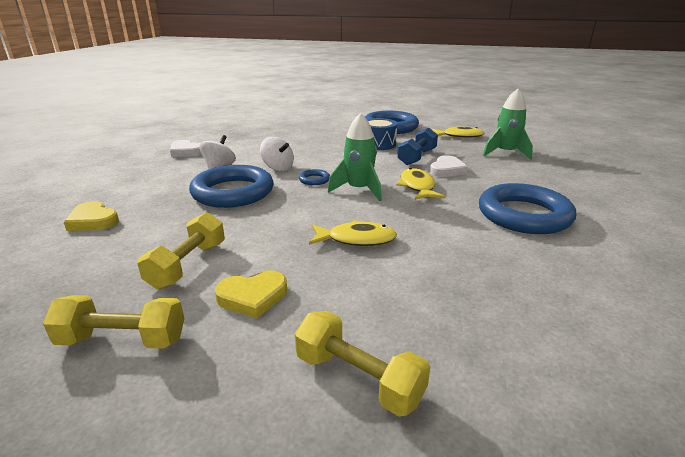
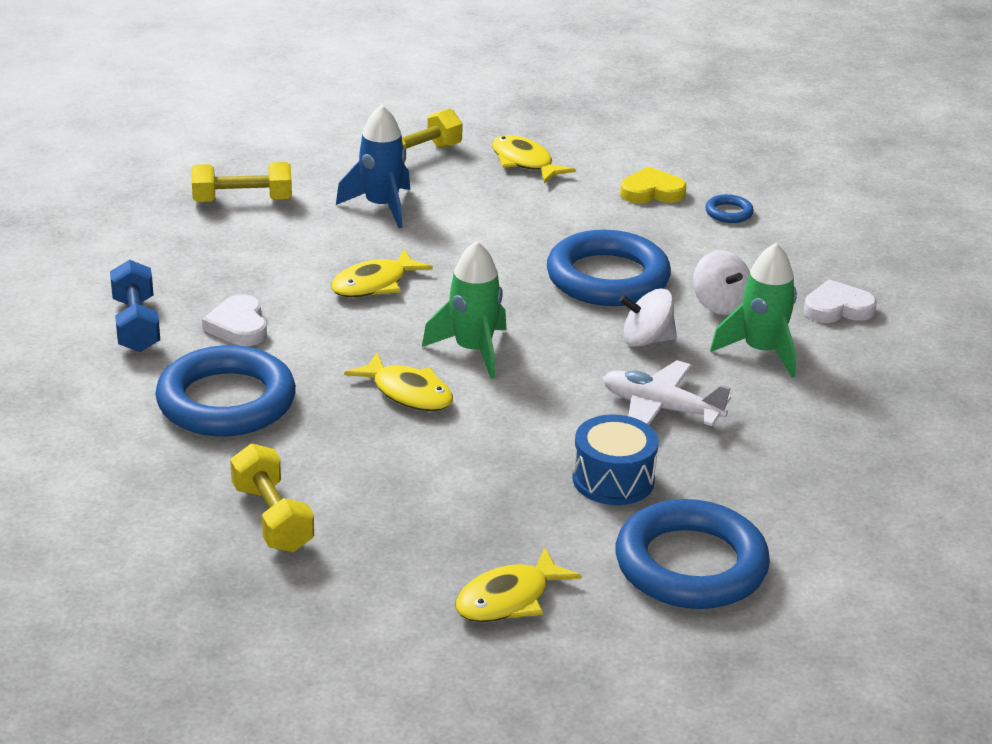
camera: 135 degrees right, 5 degrees up
(82, 281) = (524, 162): none -> yellow fish
(188, 265) = (476, 202): yellow dumbbell -> yellow dumbbell (272, 518)
(253, 297) = (381, 206): yellow heart -> blue rocket
(314, 180) = (557, 341): blue ring -> blue ring (729, 213)
(322, 151) = (661, 408): none -> white plane
(417, 157) = (495, 469): blue dumbbell -> blue dumbbell (136, 325)
(447, 170) = (410, 455): white heart -> white heart (238, 326)
(505, 153) = (361, 567): green rocket -> green rocket (761, 351)

